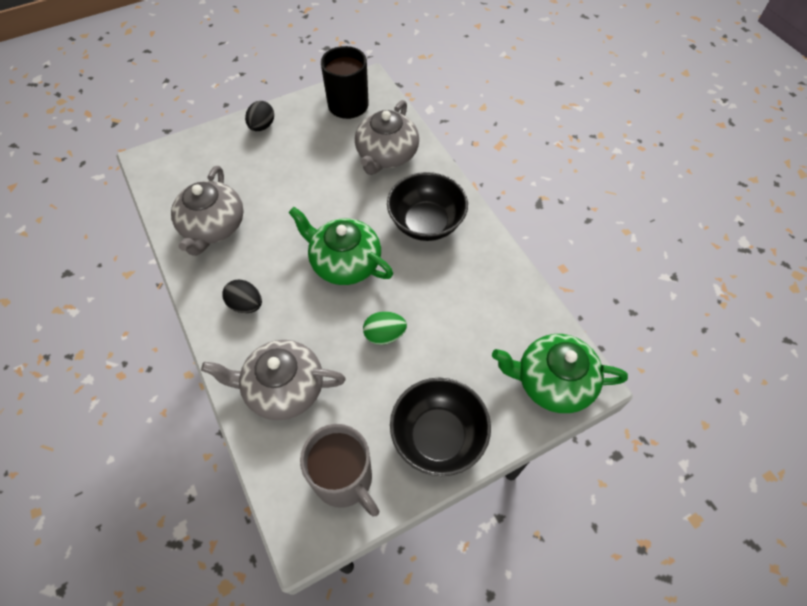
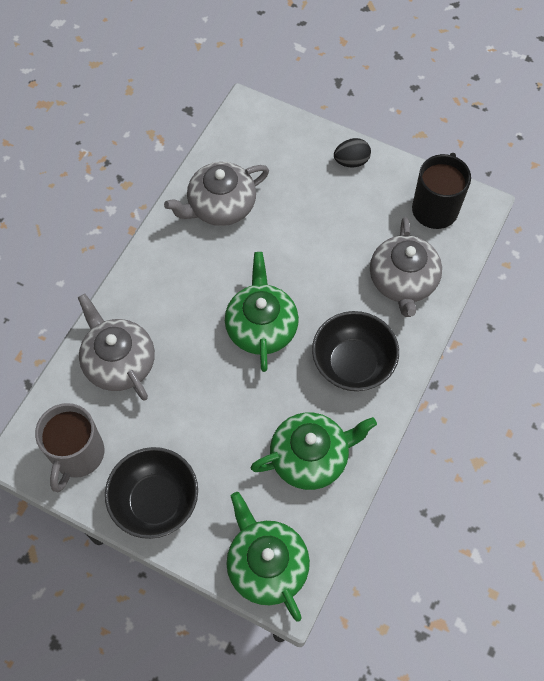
camera: 55 degrees right, 5 degrees up
(246, 304) = (169, 283): black egg -> none
(384, 335) = (216, 403): green egg -> none
(386, 155) = (403, 281): grey teapot -> grey teapot turned 75 degrees counterclockwise
(481, 295) = (310, 457): none -> green teapot

